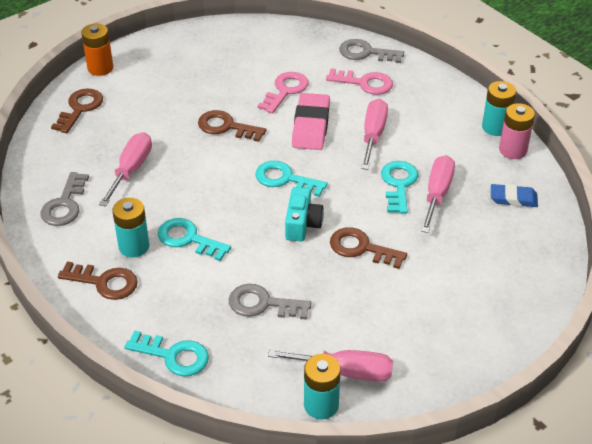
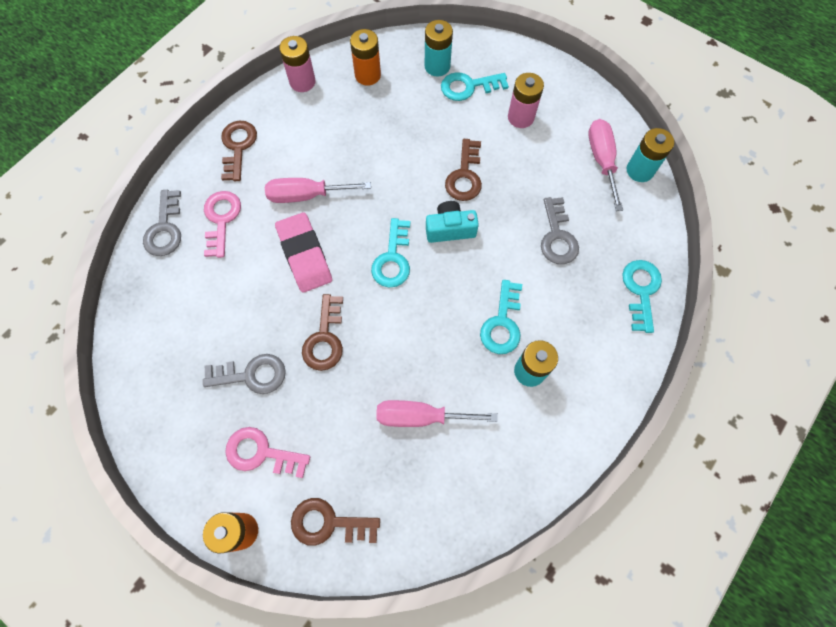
camera: 105 degrees left, 25 degrees up
(65, 204) = (495, 468): grey key -> grey key (251, 375)
(104, 282) = (584, 382): brown key -> brown key (238, 147)
(285, 91) = (249, 294): pink key -> pink key (261, 453)
(311, 126) = (304, 255): pink eraser -> pink eraser turned 75 degrees clockwise
(399, 184) = (373, 162): turquoise key -> turquoise key (468, 87)
(427, 313) = (520, 117): none -> pink battery
(437, 194) = (378, 130): pink screwdriver -> none
(495, 127) = (272, 98): turquoise battery -> turquoise battery (437, 66)
(513, 198) = (368, 75): blue eraser -> orange battery

